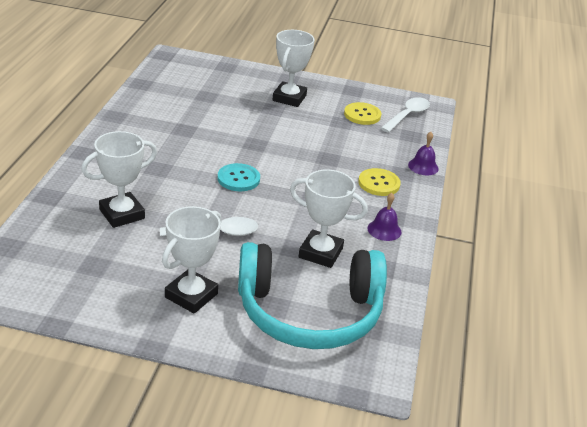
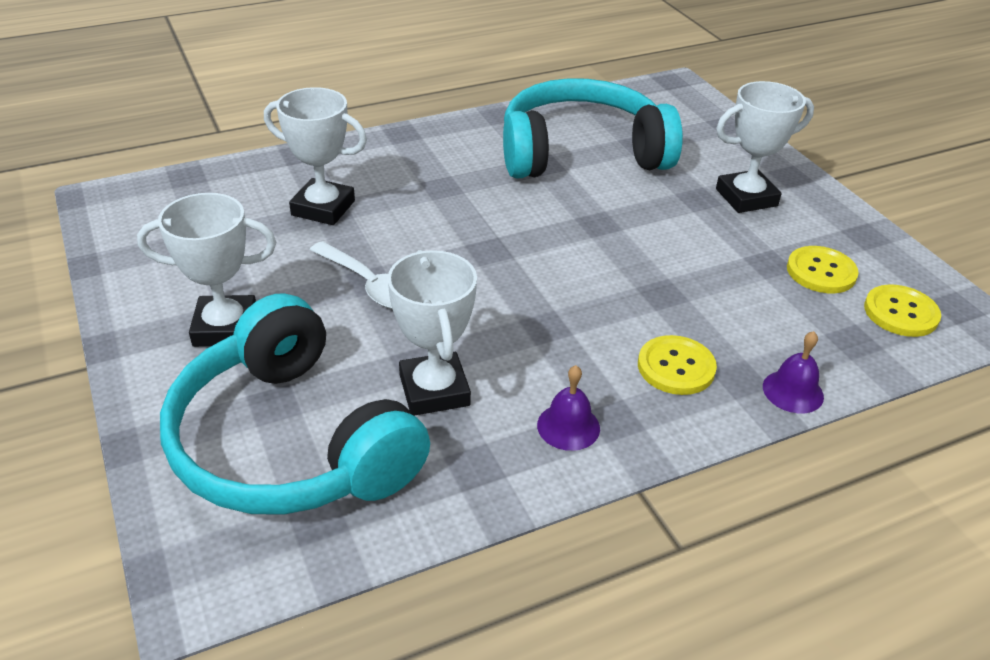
camera: 55 degrees right, 5 degrees up
(190, 114) = (581, 153): none -> turquoise headphones
(238, 179) = (503, 248): turquoise button -> none
(407, 115) = (900, 313): white spoon -> yellow button

